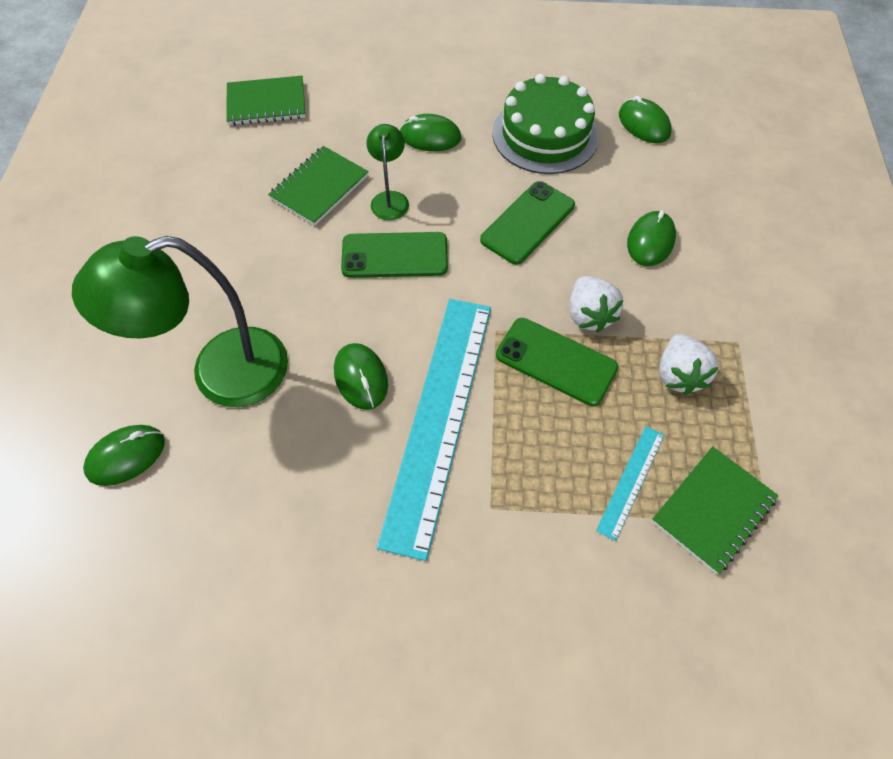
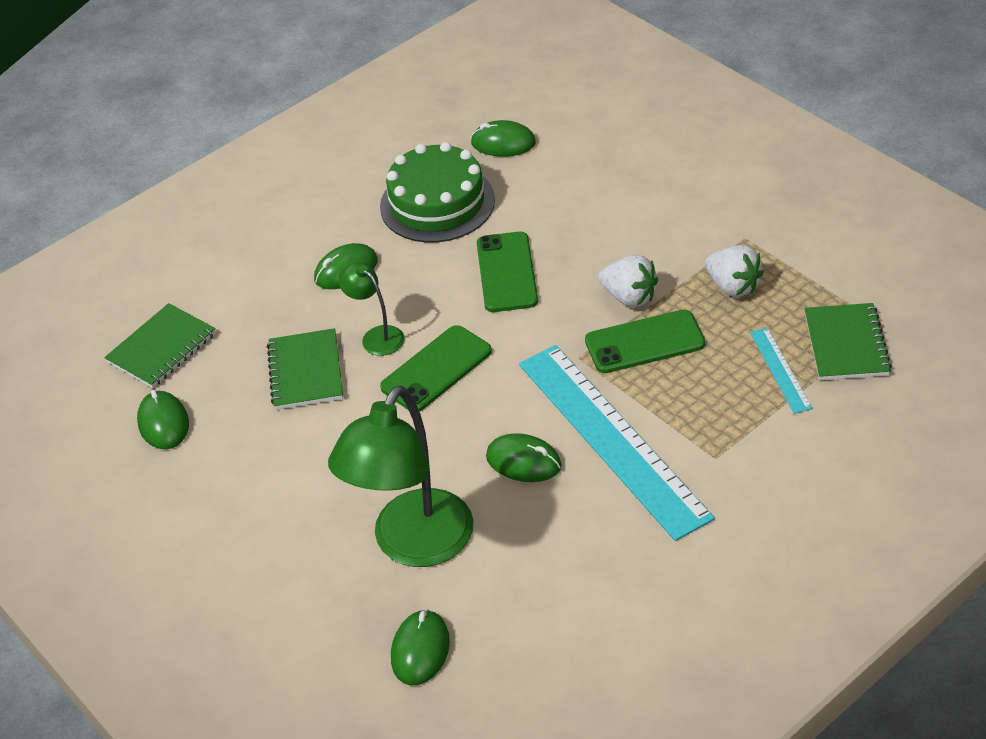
camera: 40 degrees left, 15 degrees down
(650, 241) = (610, 219): green mouse -> green mouse (163, 423)

